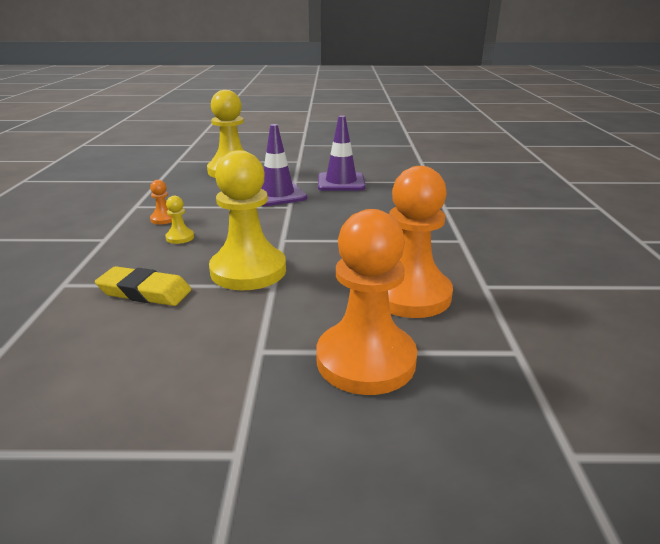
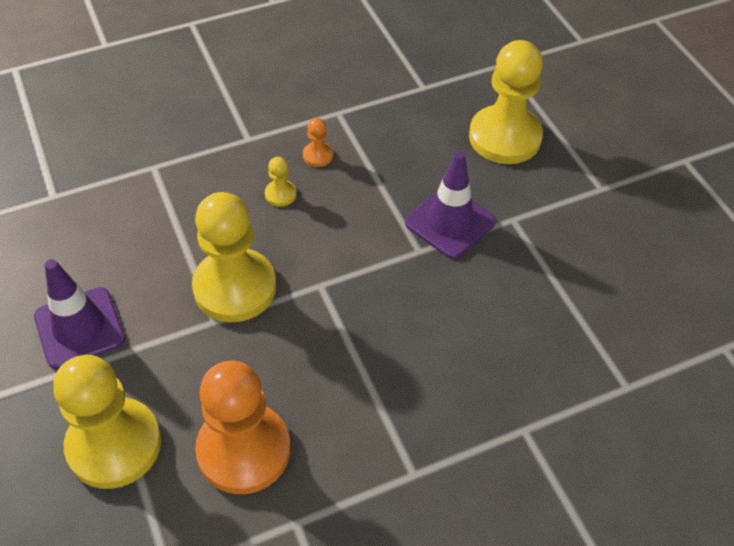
camera: 65 degrees right, 25 degrees up
(145, 292) = (163, 230): yellow eraser -> none
(341, 182) = (542, 273): purple traffic cone -> purple traffic cone (79, 328)
(366, 360) = (114, 444): orange pawn -> yellow pawn

